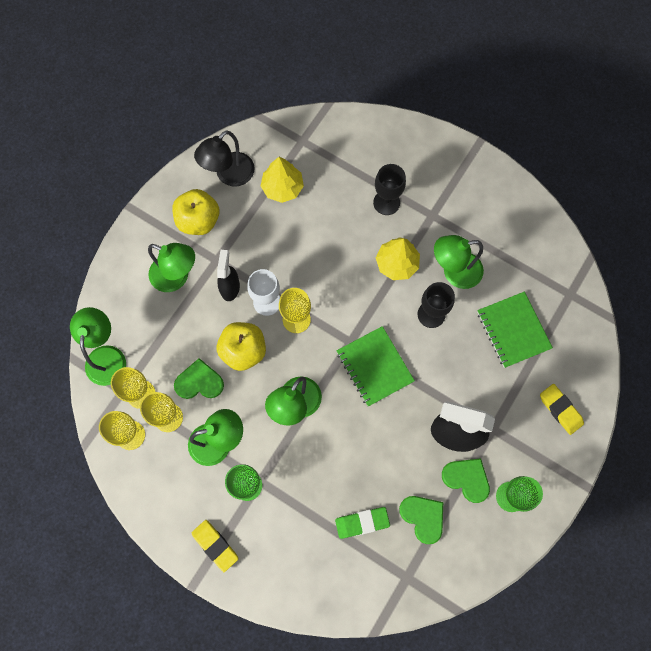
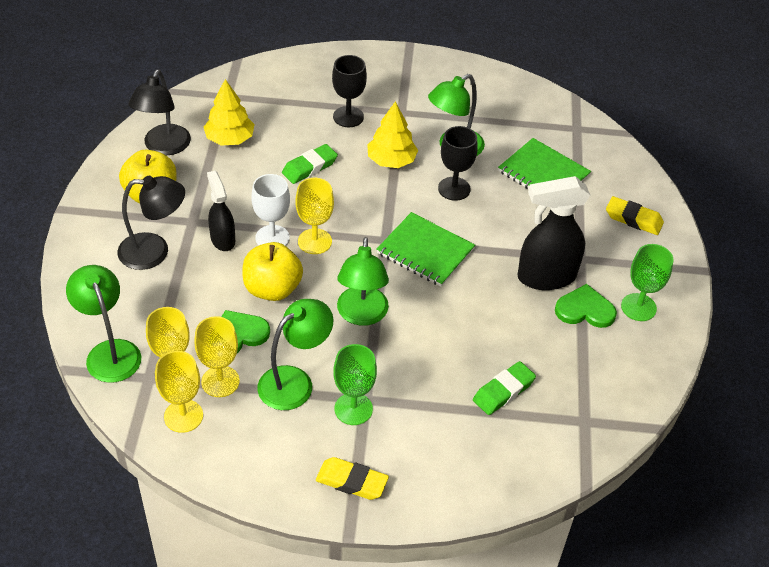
camera: 30 degrees left, 25 degrees down
(176, 277) = (154, 251): green lamp -> black lamp
(329, 243) = (309, 167): none -> green eraser
(423, 517) = (564, 360): green heart -> none

